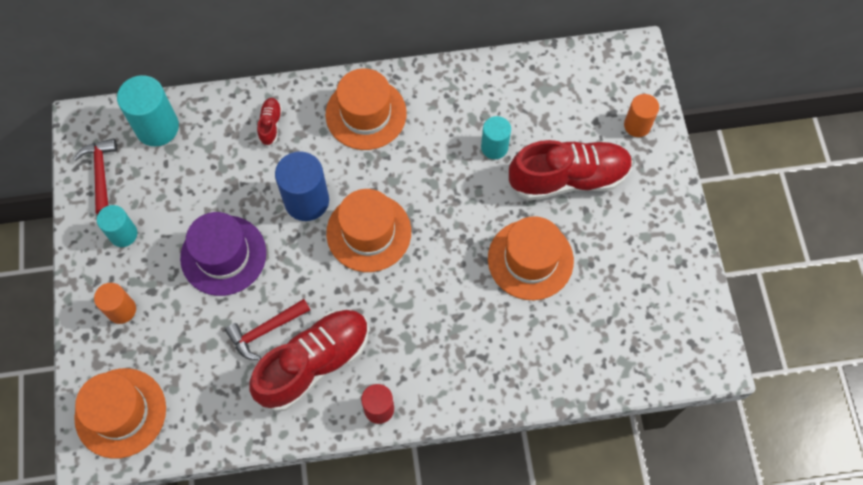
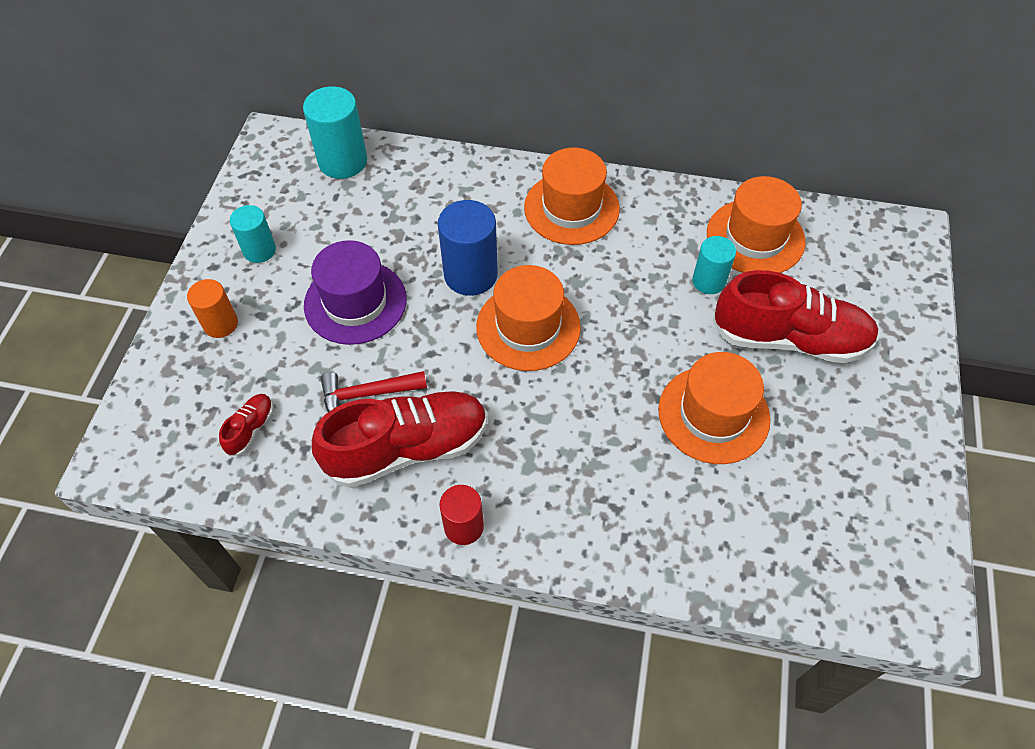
camera: 20 degrees right, 10 degrees down
(101, 173) = (265, 187): red hammer -> none
(120, 413) = (166, 430): orange hat -> orange hat (755, 237)
(270, 125) = (462, 190): red shoe -> red shoe (251, 429)
(637, 125) = (893, 306): orange cylinder -> none

